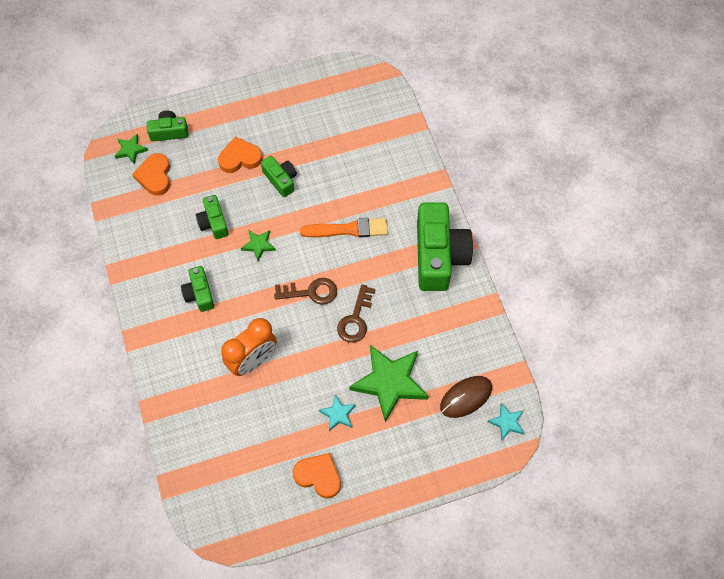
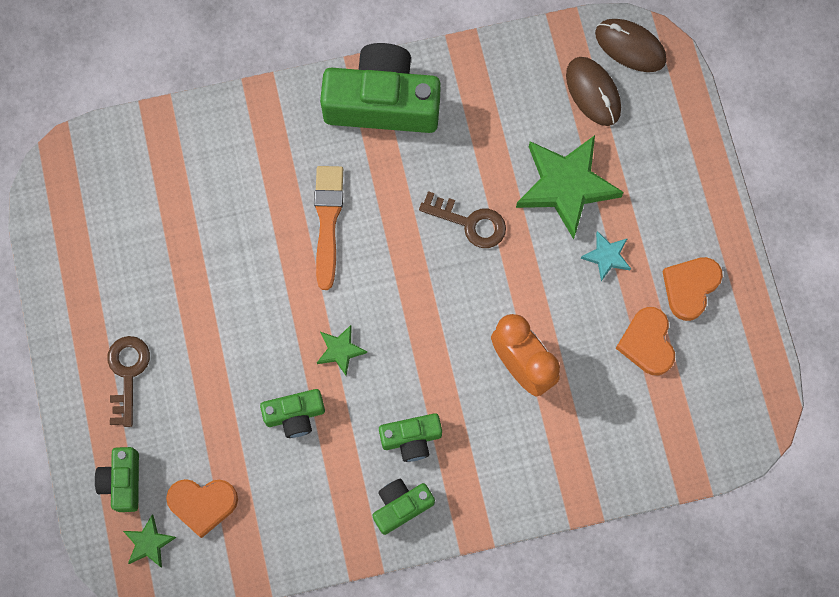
camera: 85 degrees left, 10 degrees up
(240, 158) = (186, 372): orange heart -> orange heart (647, 343)
(280, 180) = (232, 313): green camera -> green camera (401, 506)
(311, 292) = (423, 280): brown key -> brown key (127, 373)
(507, 422) = (630, 47): turquoise star -> brown mouse

